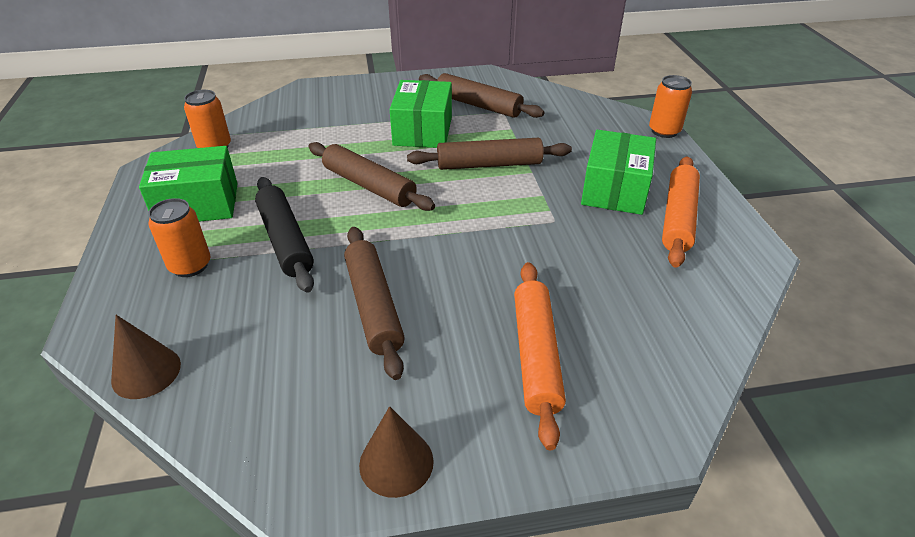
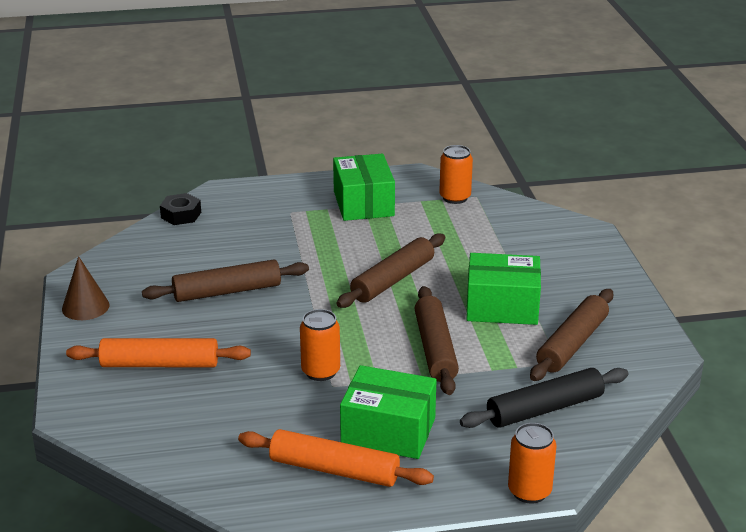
camera: 90 degrees right, 10 degrees down
(146, 372) = (181, 215): brown cone -> black nut
(190, 266) = (284, 213): orange can -> orange can (320, 371)
(285, 240) = (311, 247): black rolling pin -> black rolling pin (545, 409)

